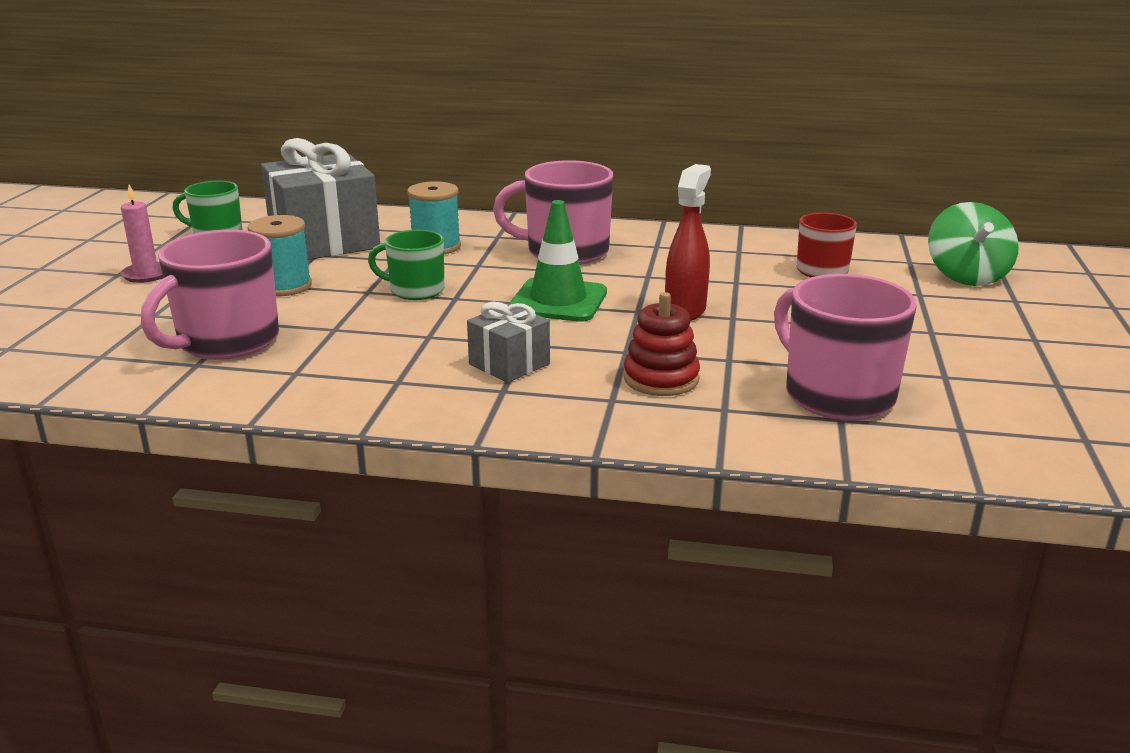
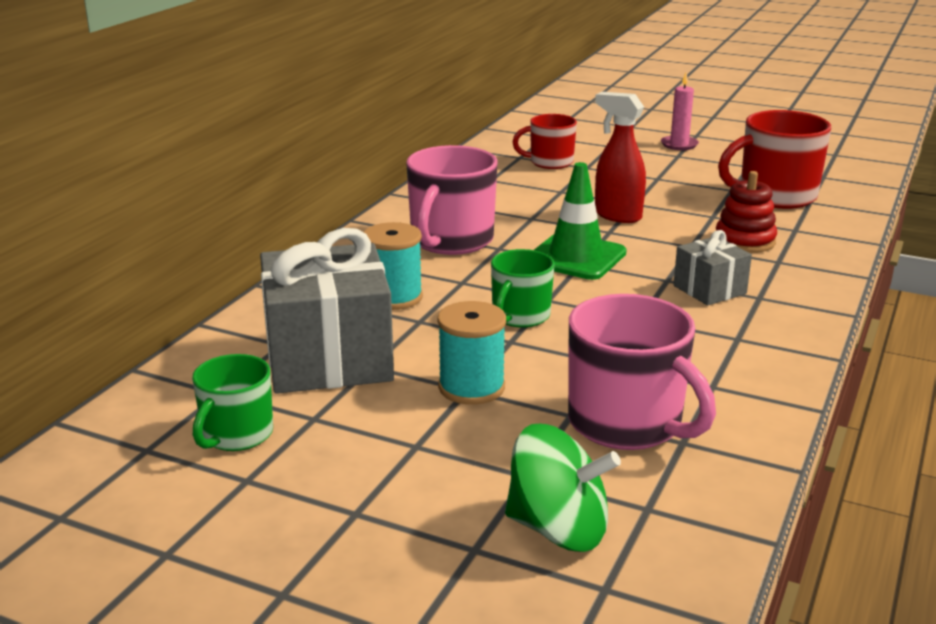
camera: 75 degrees left, 0 degrees up
(146, 275) = (375, 487): pink candle -> pink candle (679, 145)
(836, 395) = (775, 196): pink mug -> red mug
(966, 276) = (583, 128): green spinning top -> green spinning top (558, 529)

